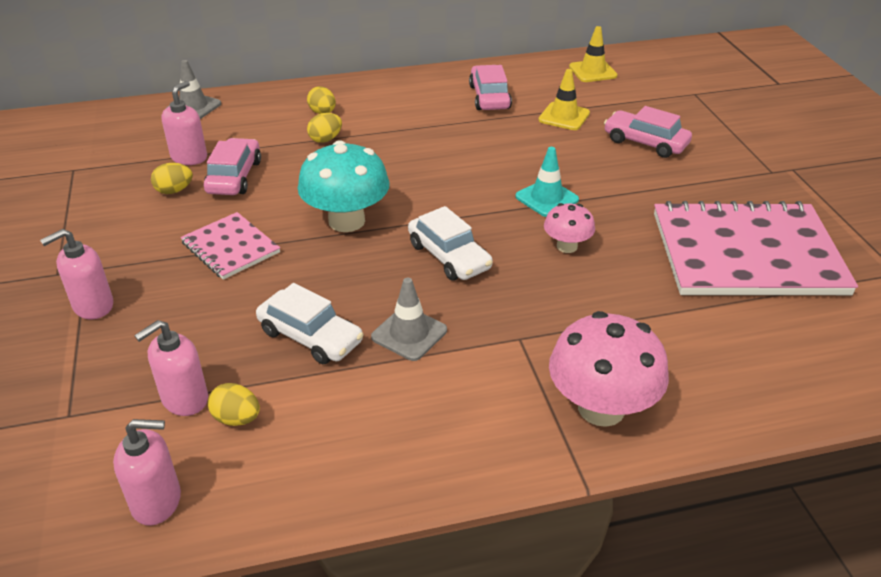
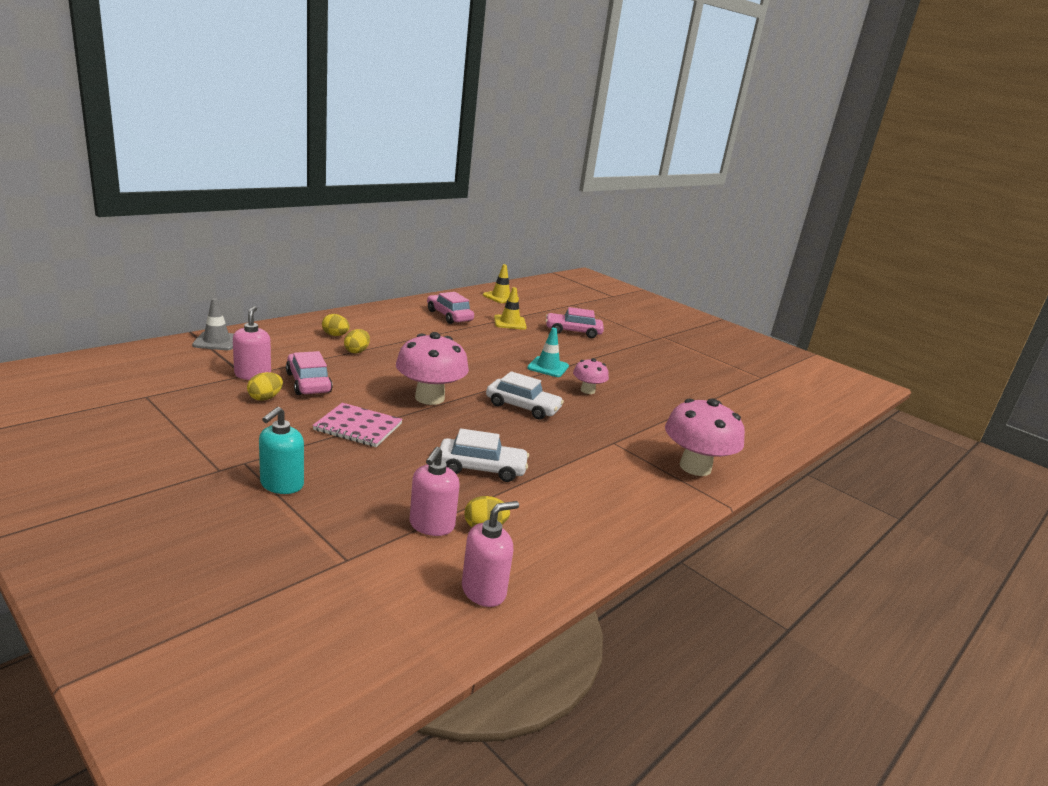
camera: 35 degrees left, 15 degrees down
(93, 306) = (281, 485): pink soap dispenser -> turquoise soap dispenser
(346, 221) = (429, 398): turquoise mushroom -> pink mushroom
(409, 334) = (545, 453): grey traffic cone -> none
(746, 253) = (684, 379): pink notebook -> none

